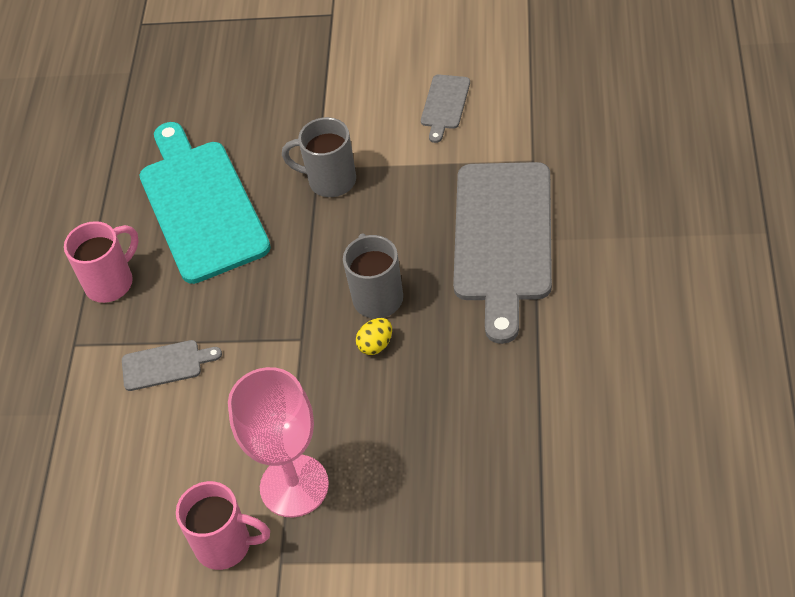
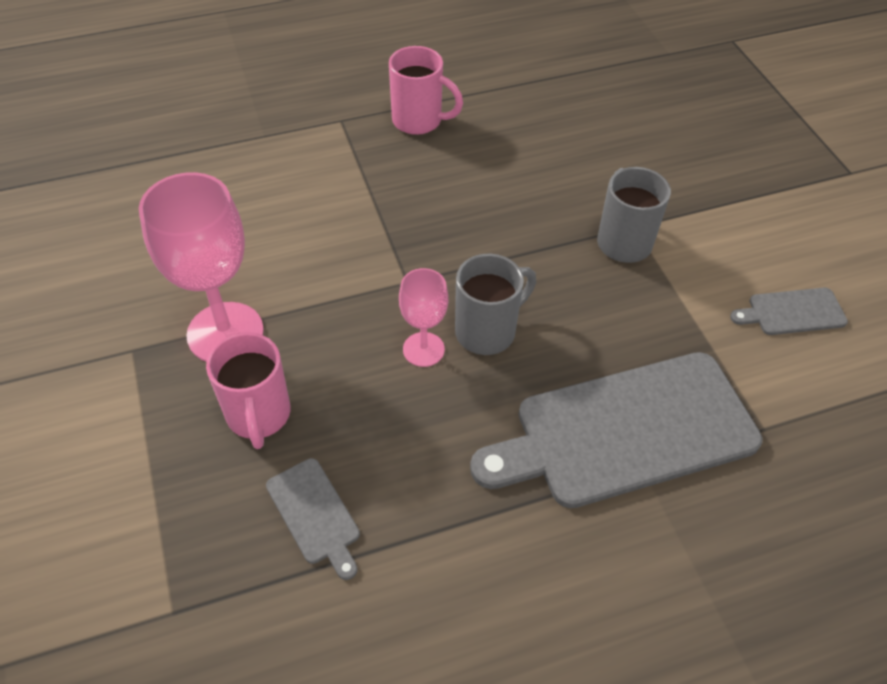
camera: 60 degrees right, 0 degrees up
(165, 365) = (339, 188): grey cutting board -> grey cutting board (315, 514)
(201, 206) = (537, 153): turquoise cutting board -> none
(225, 545) = (145, 299): pink mug -> pink mug (258, 415)
(376, 345) = (423, 349): yellow egg -> pink goblet

